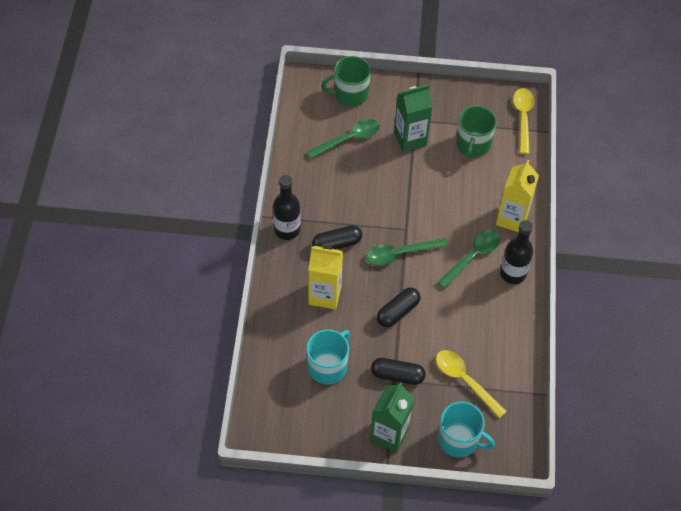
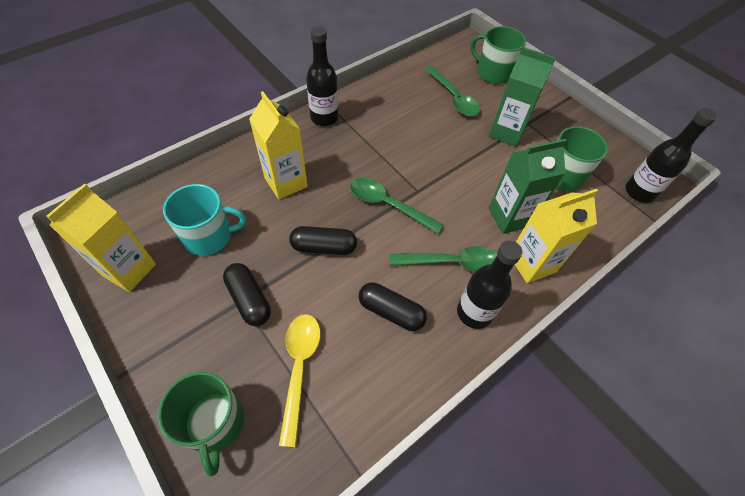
camera: 45 degrees right, 0 degrees up
(312, 425) = (129, 270): none -> yellow carton
(337, 244) = (347, 156): black capsule -> black capsule (391, 311)
(348, 139) = (453, 98): green spoon -> green spoon turned 45 degrees clockwise
(389, 434) = (168, 345): green carton -> green carton (509, 217)
(459, 440) = (215, 423): turquoise mug -> green mug
(523, 118) = (639, 192): yellow spoon -> black bottle

